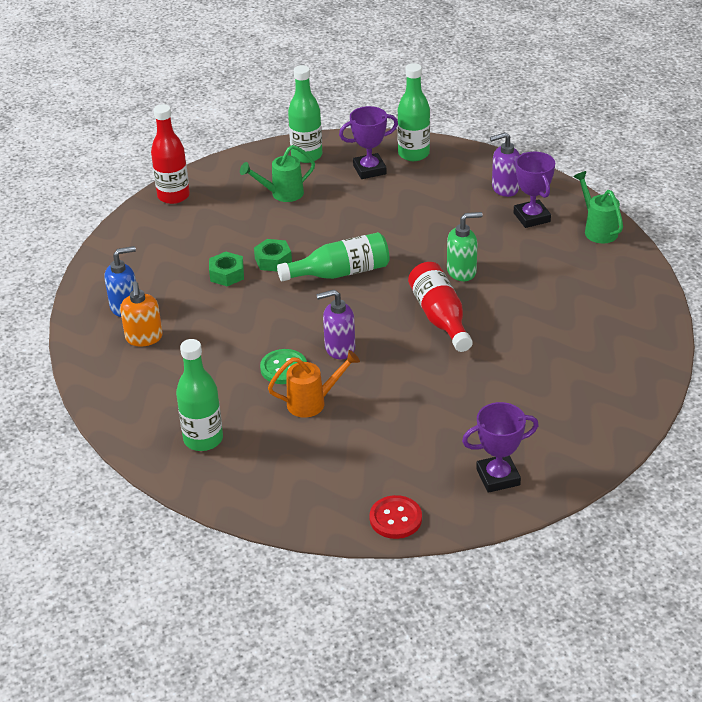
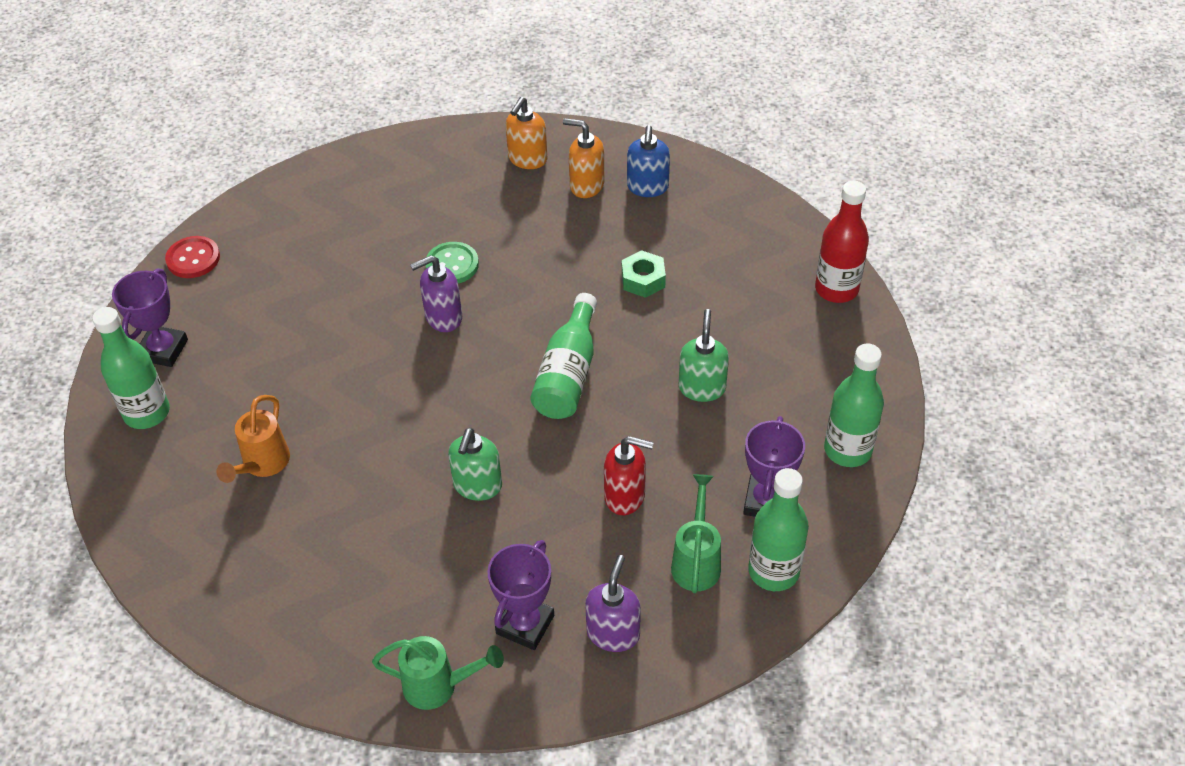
camera: 120 degrees right, 10 degrees up
(133, 382) = (527, 159): none -> orange soap dispenser
(203, 439) = (408, 178): green bottle -> green bottle (147, 413)
(273, 260) = (638, 326): green nut -> none
(281, 194) = (770, 387): green watering can -> green watering can (696, 560)
(304, 218) = (702, 388): none -> green soap dispenser
(313, 402) = (384, 266): orange watering can -> orange watering can (262, 465)
(339, 348) = (443, 317): purple soap dispenser -> purple soap dispenser turned 135 degrees counterclockwise
(414, 216) = (625, 496): none -> red soap dispenser
(440, 317) = (416, 423): red bottle -> none
(531, 217) = (525, 624): purple trophy -> purple trophy turned 75 degrees counterclockwise

